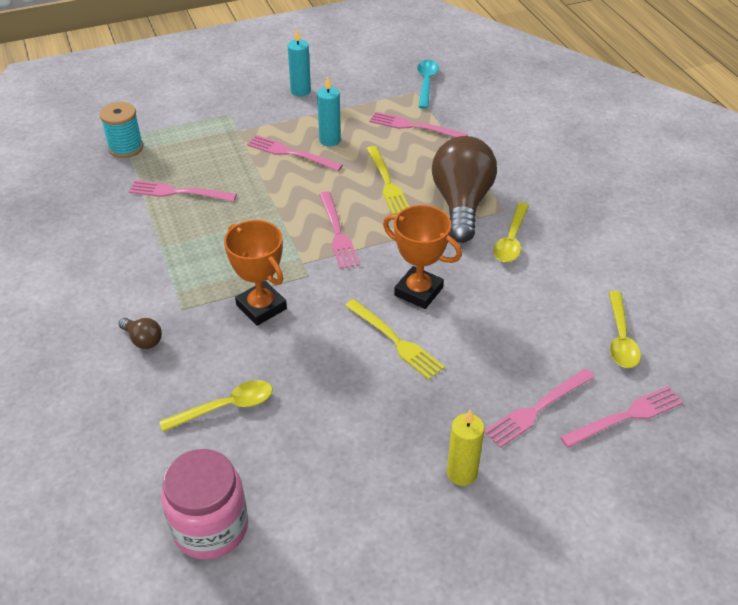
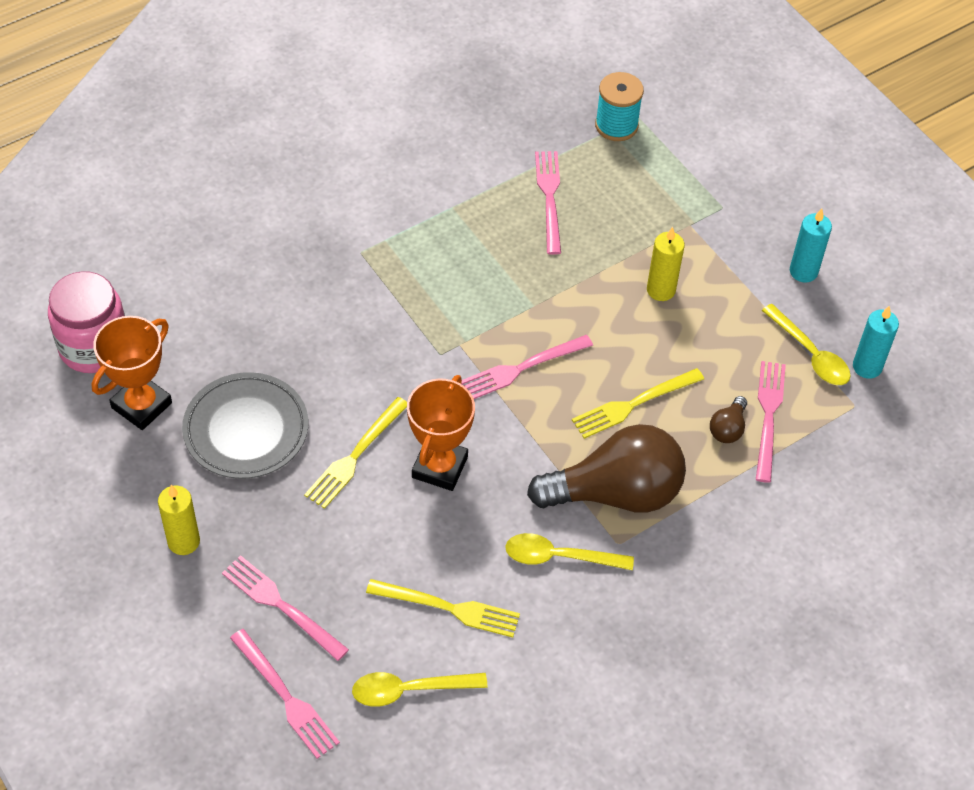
camera: 75 degrees right, 10 degrees up
(143, 340) = (309, 232): brown light bulb -> brown light bulb (728, 428)
(226, 407) = (234, 324): yellow spoon -> yellow spoon (810, 354)
(261, 307) = (379, 321): orange trophy -> orange trophy (141, 405)
(291, 153) = (661, 290): pink fork -> yellow candle
(330, 140) = (703, 326): turquoise candle -> turquoise candle (867, 367)
(349, 412) = (246, 429): none -> grey plate
(426, 83) = (883, 416): turquoise spoon -> none
(549, 305) = (449, 608): none -> yellow fork

